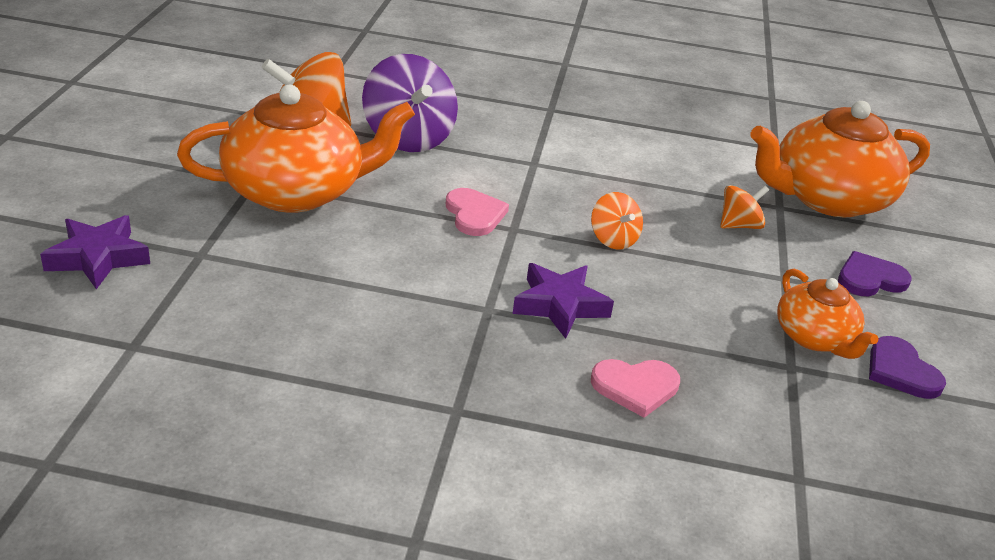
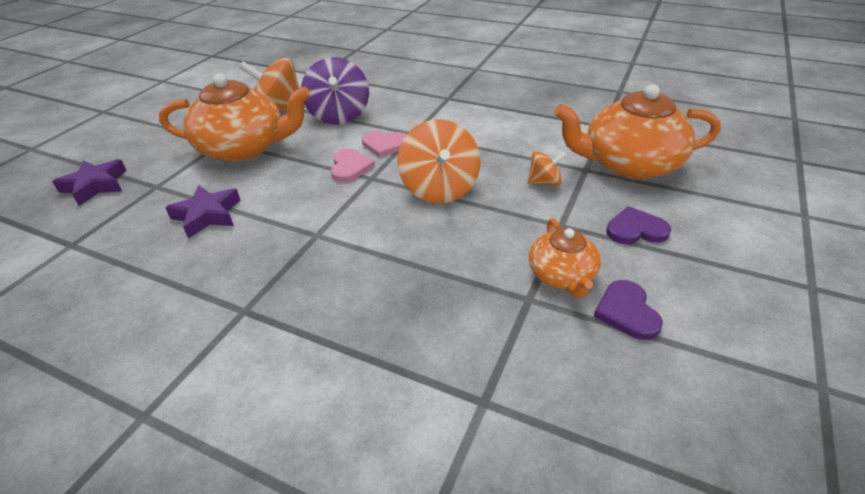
camera: 20 degrees right, 5 degrees up
(559, 305) = (370, 235): purple star -> purple star (207, 215)
(613, 239) = (439, 188): orange spinning top -> orange spinning top, size x1.91
(635, 387) = (389, 305): pink heart -> pink heart (385, 145)

